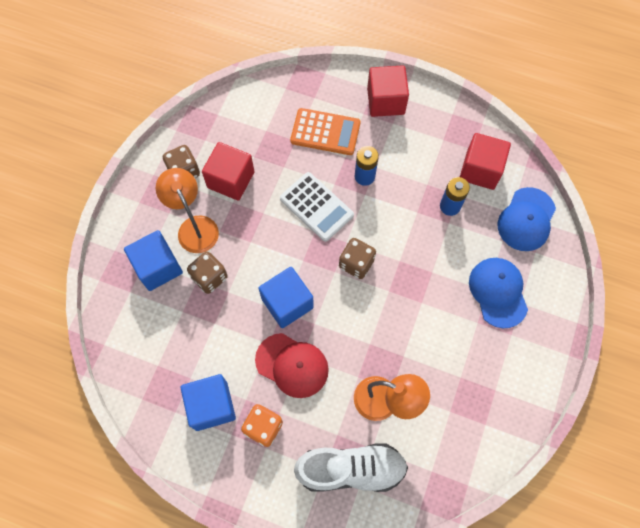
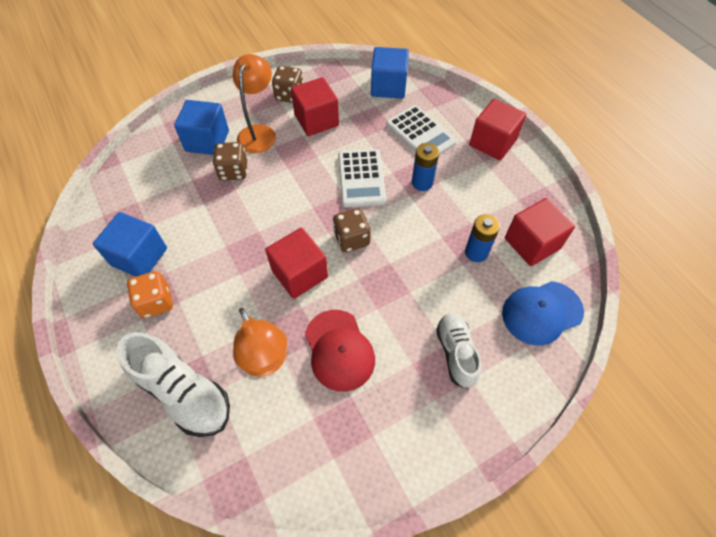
camera: 40 degrees right, 10 degrees down
(287, 303) = (269, 228): blue cube -> blue cube (388, 86)
(292, 365) = (225, 274): red cap -> red cap (339, 350)
(325, 132) = (420, 134): orange calculator -> white calculator
(345, 320) = (299, 274): none -> red cube
(498, 292) = (456, 353): blue cap -> white shoe

